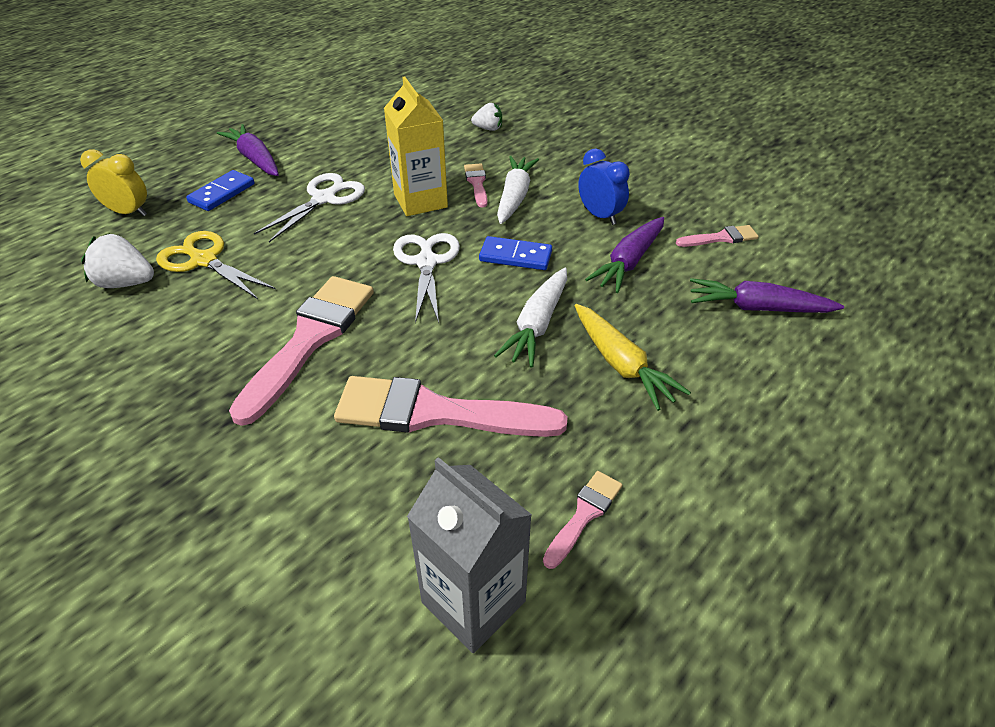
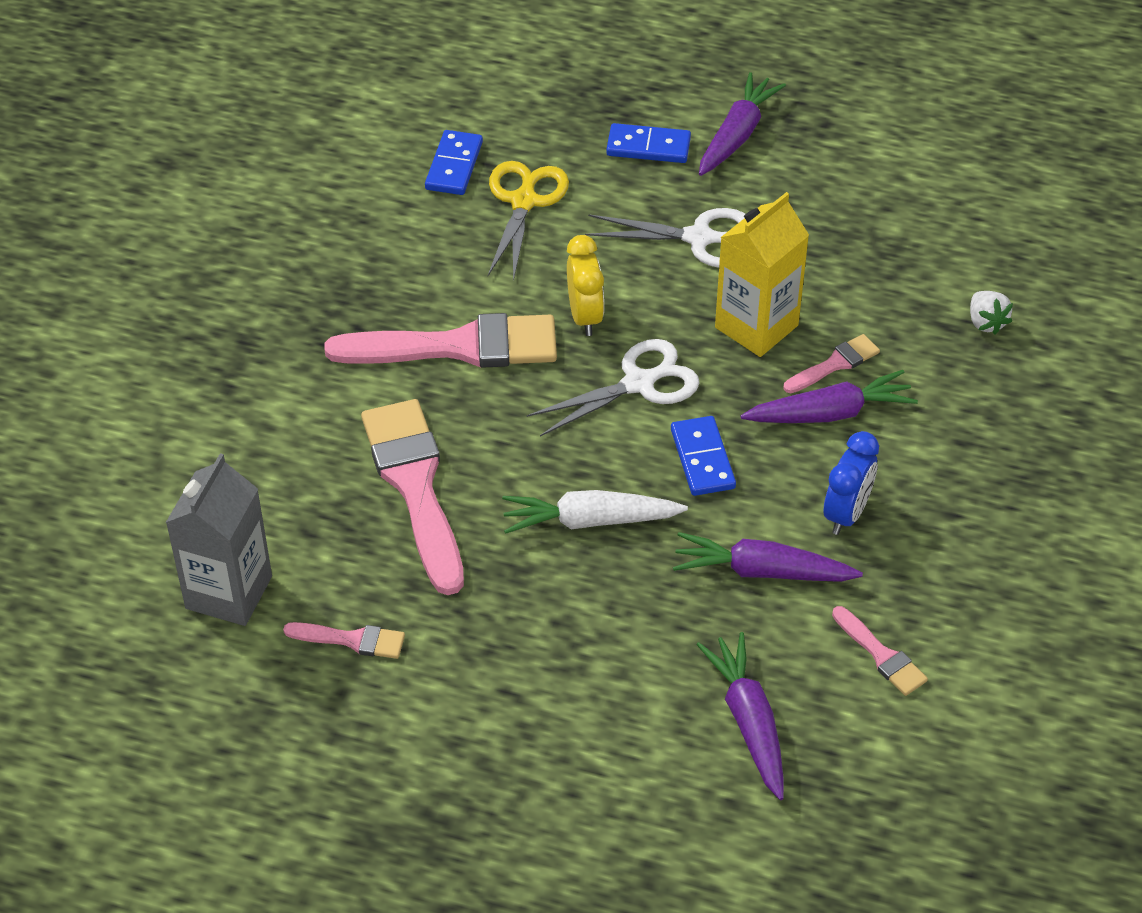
camera: 65 degrees right, 5 degrees up
(126, 283) = (454, 166): white strawberry -> blue domino
(128, 212) = (562, 95): yellow clock -> yellow clock (585, 316)
(514, 197) = (829, 413): white carrot -> purple carrot
(621, 364) = (569, 613): yellow carrot -> none

